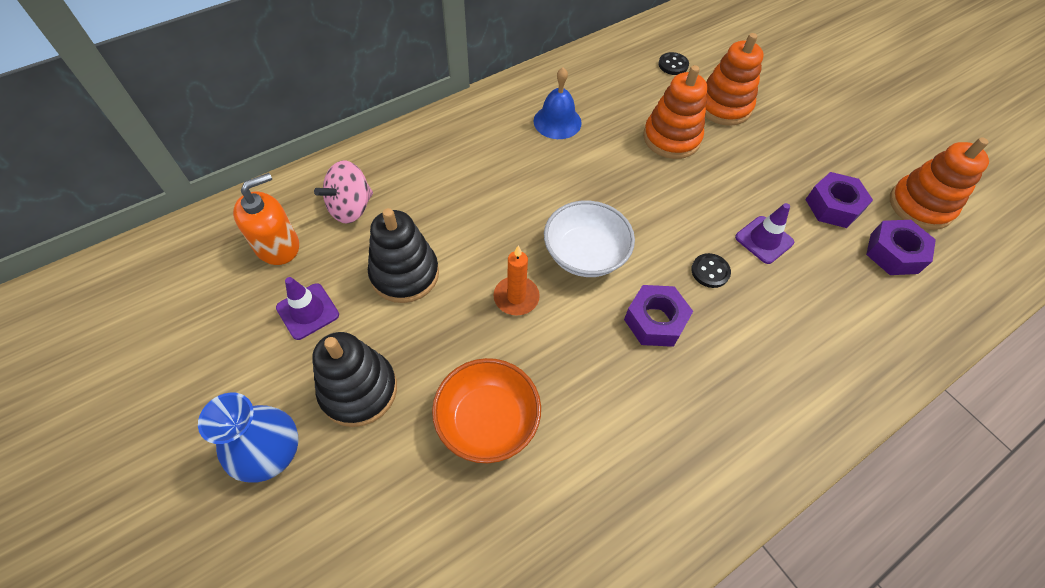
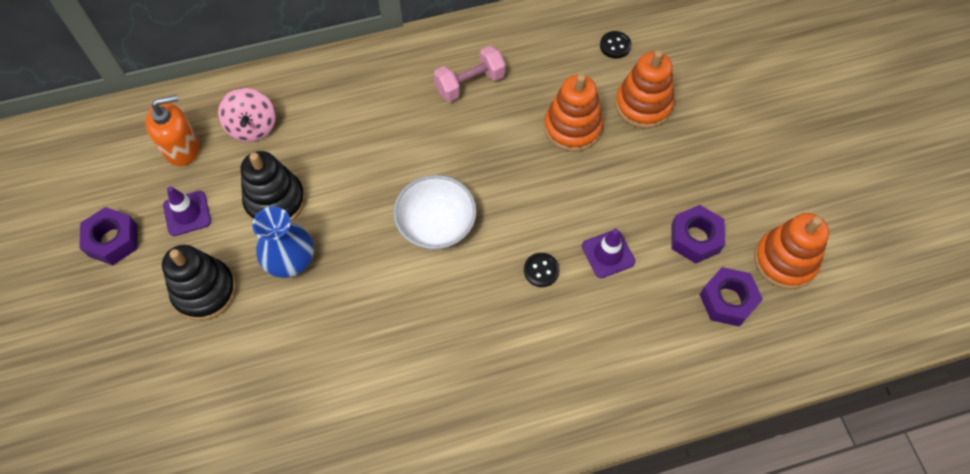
camera: 20 degrees right, 5 degrees up
(269, 451) = (124, 319): blue vase -> blue vase (289, 259)
(351, 208) = (252, 127): pink spinning top -> pink spinning top turned 75 degrees counterclockwise
(487, 420) = (294, 345): orange bowl -> none
(516, 297) = (360, 247): orange candle -> none
(557, 121) = (470, 83): blue bell -> pink dumbbell
(655, 321) = (469, 302): purple nut -> purple nut (113, 240)

